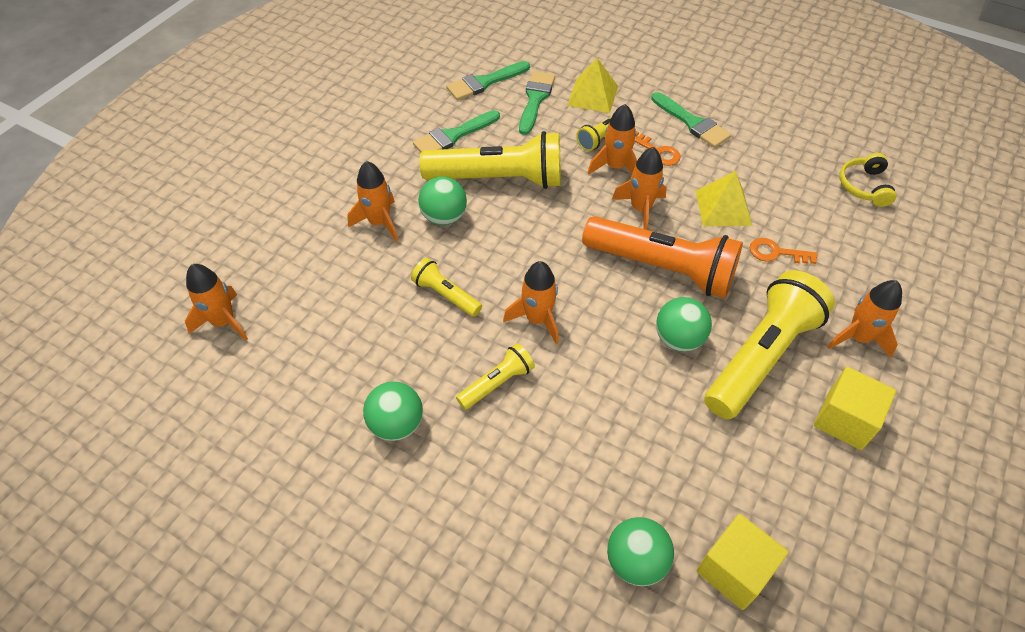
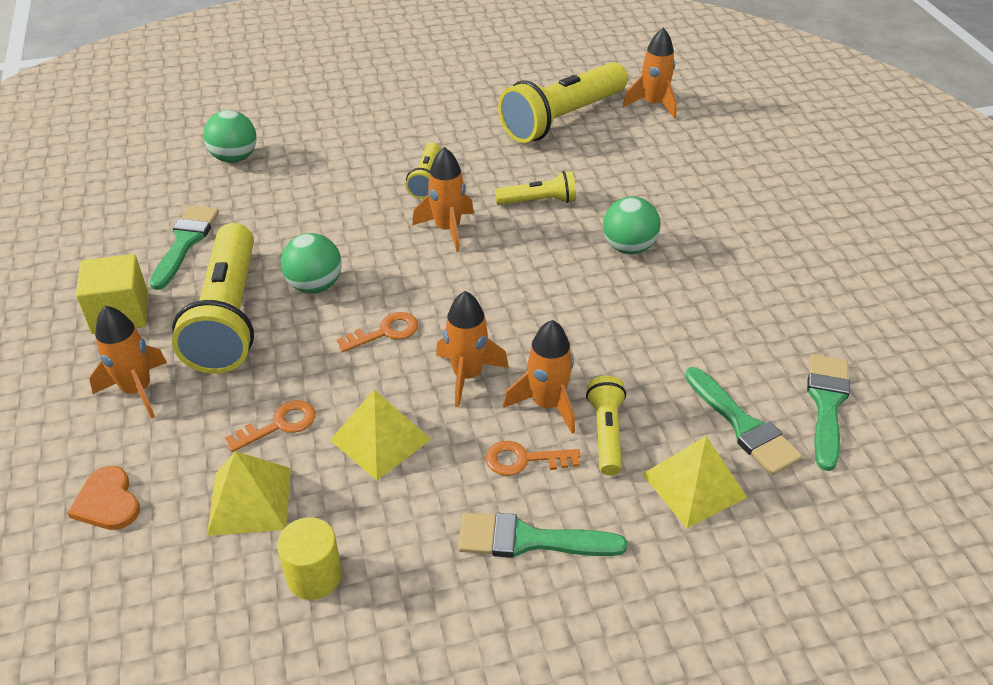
camera: 135 degrees right, 10 degrees down
(379, 222) = (669, 211): orange rocket -> none
(396, 424) = (463, 128): green ball -> none
(453, 136) = (745, 319): green brush -> green brush (185, 242)
(498, 179) = (637, 309): yellow flashlight -> yellow flashlight (562, 119)
(662, 268) = (385, 332): orange flashlight -> orange key
(734, 570) = (163, 187): yellow cube -> none
(807, 170) = (314, 576): none -> yellow cylinder
(820, 222) = (250, 500): none -> yellow pyramid
(864, 186) = (217, 606): yellow headphones -> none
(905, 273) = (107, 502): none -> orange heart

